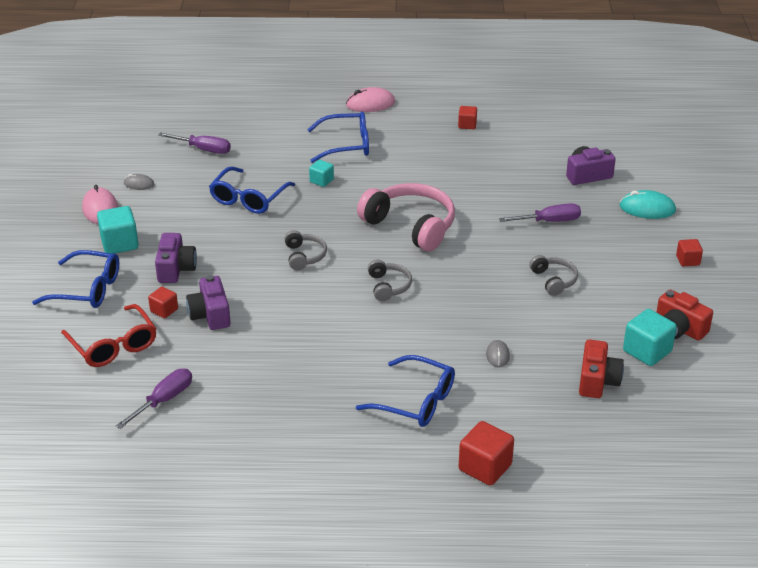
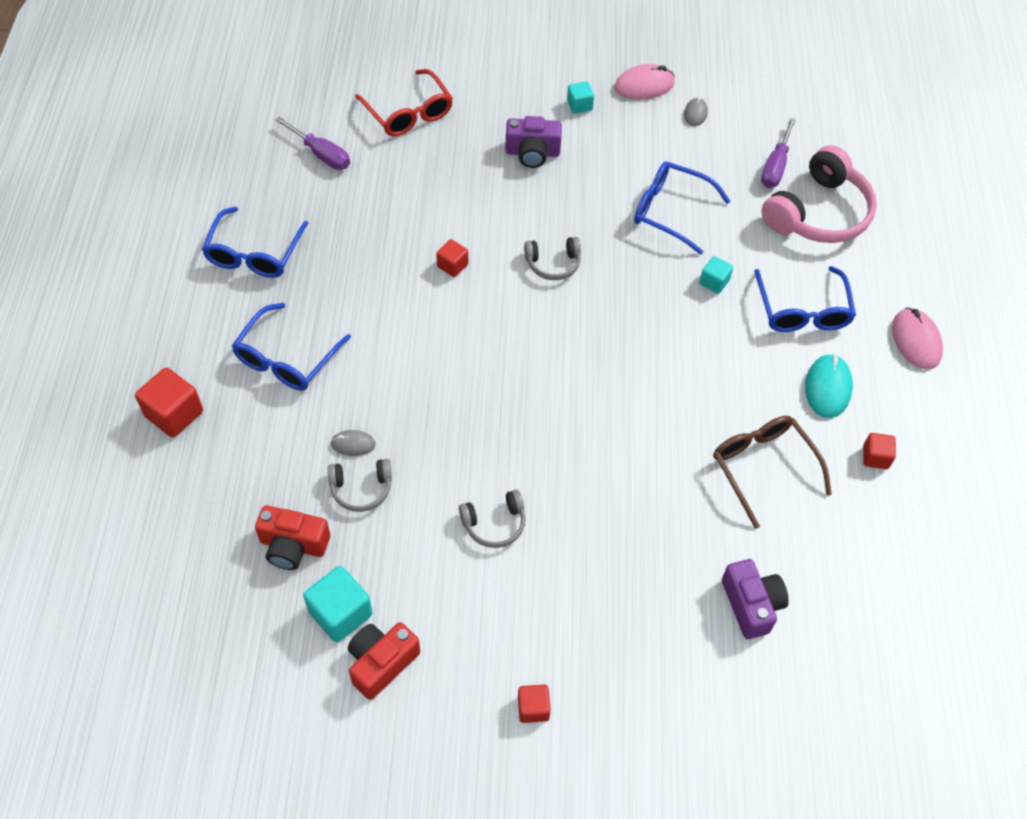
camera: 90 degrees right, 20 degrees up
(87, 289) = (500, 87): blue glasses -> blue glasses (254, 253)
(113, 345) = (408, 113): red glasses -> red glasses turned 90 degrees counterclockwise
(119, 243) = (579, 105): turquoise cube -> turquoise cube, size x0.59
(164, 310) = (461, 147): red cube -> red cube (452, 265)
(210, 315) = (450, 184): purple camera -> none
(388, 286) = (491, 343): grey headphones -> grey headphones (361, 489)
(411, 226) = (616, 372): pink headphones -> pink headphones (818, 213)
(483, 166) = (763, 468): none -> brown glasses
(549, 221) = (629, 536): purple screwdriver -> none
(647, 208) = (665, 676): turquoise mouse -> turquoise mouse (827, 388)

